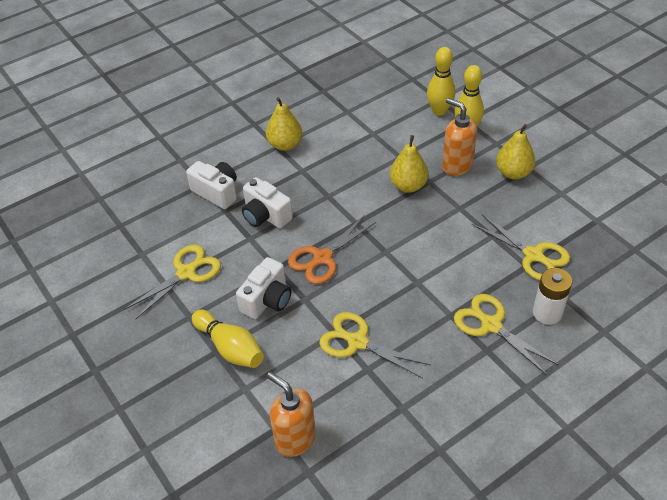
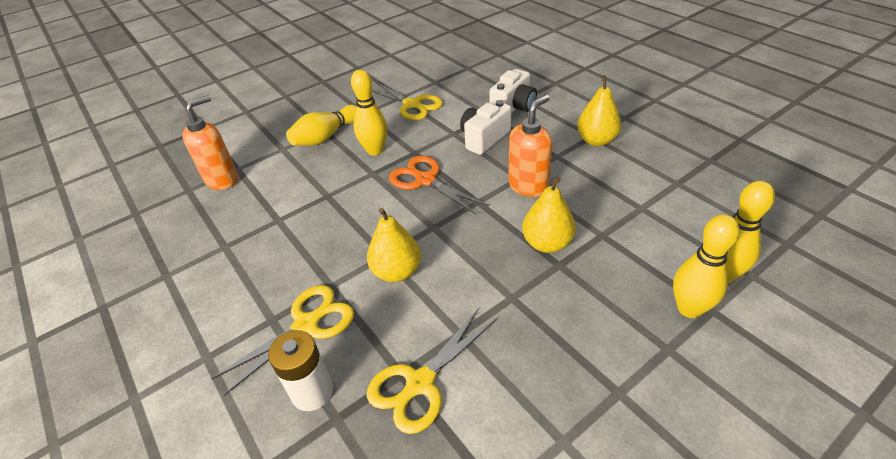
camera: 90 degrees right, 5 degrees down
(267, 300) = (375, 150): white camera -> yellow bowling pin
(357, 342) = (312, 211): yellow scissors -> none
(456, 165) = (599, 295): orange soap dispenser -> orange soap dispenser (528, 186)
(513, 173) = (600, 368): yellow pear -> yellow pear (397, 271)

